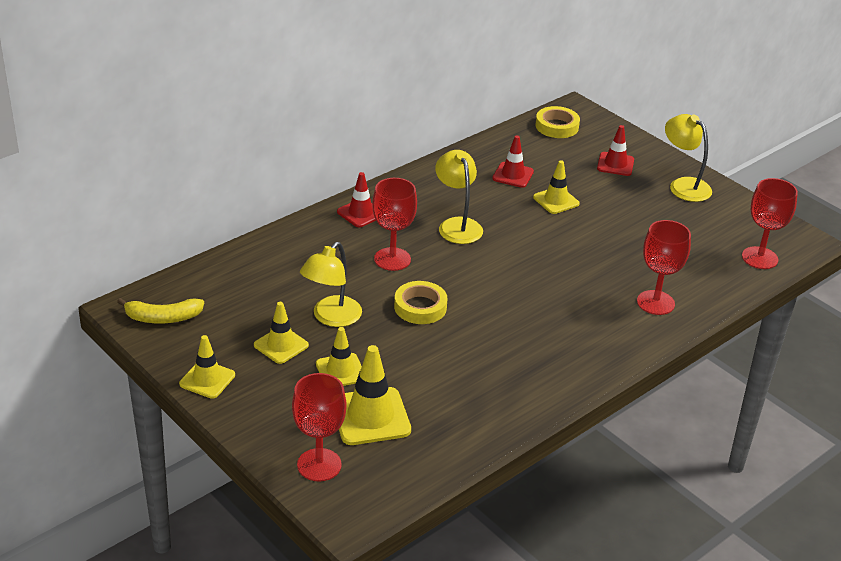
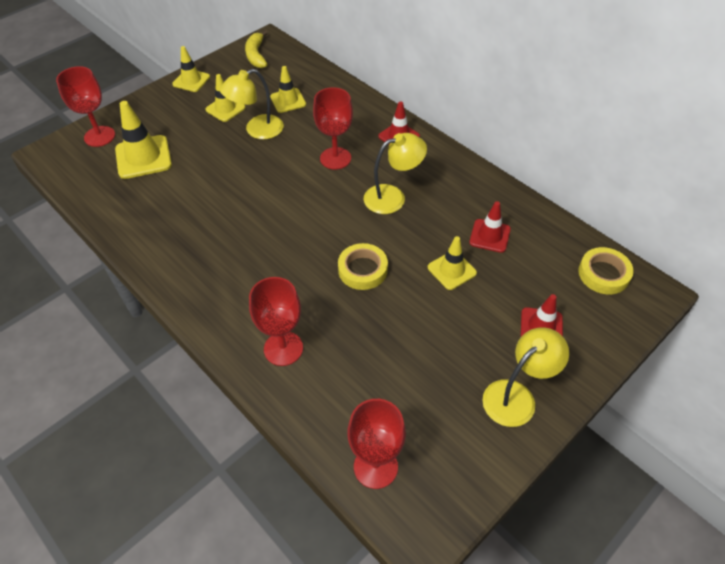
camera: 90 degrees right, 15 degrees up
(331, 318) = (257, 130): yellow lamp -> yellow lamp turned 60 degrees counterclockwise
(340, 371) = (195, 139): yellow traffic cone -> yellow traffic cone (288, 100)
(420, 307) = (271, 177): yellow tape -> yellow tape (362, 270)

